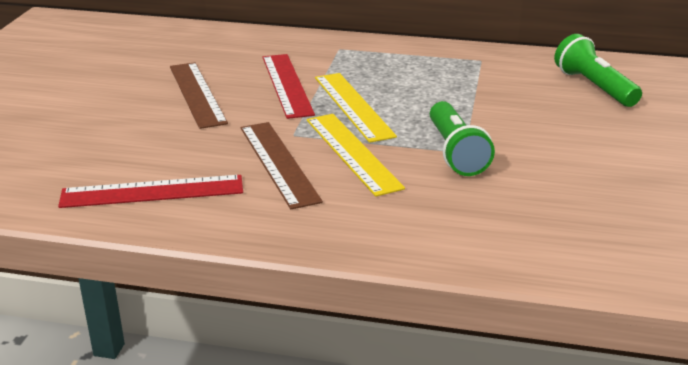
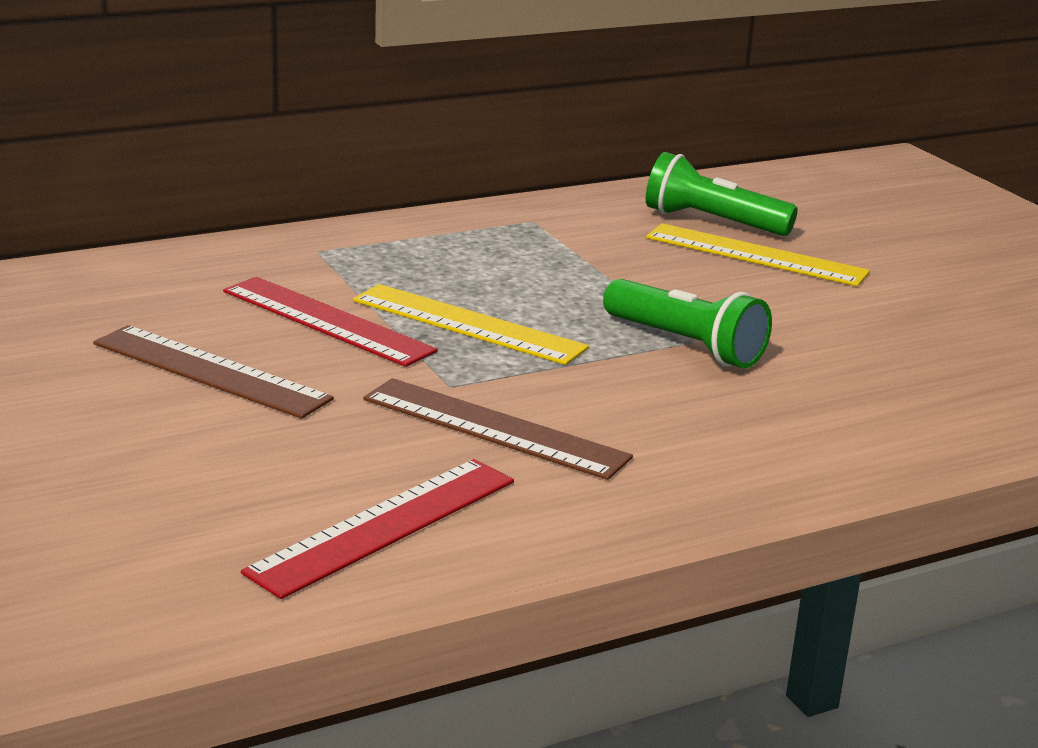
camera: 40 degrees left, 5 degrees down
(352, 153) = (566, 384): yellow ruler -> yellow ruler (755, 255)

